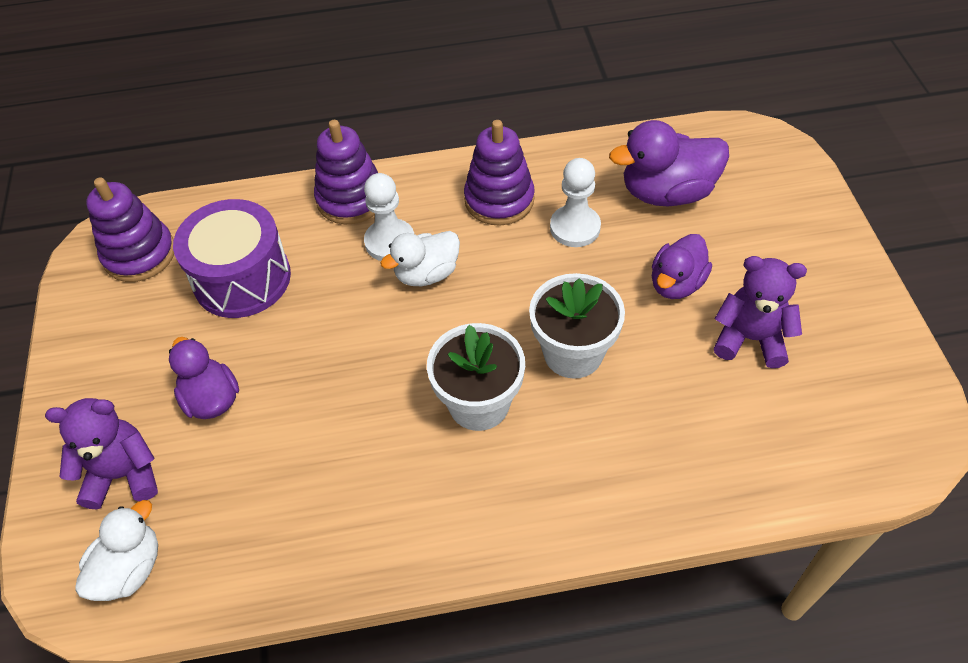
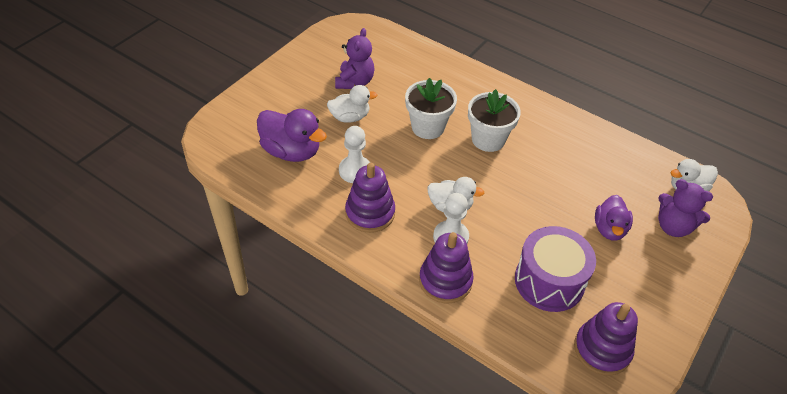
camera: 140 degrees left, 5 degrees down
(676, 283) = (350, 117): purple duck -> white duck
(750, 339) = (355, 82): purple teddy bear -> purple teddy bear turned 135 degrees counterclockwise

